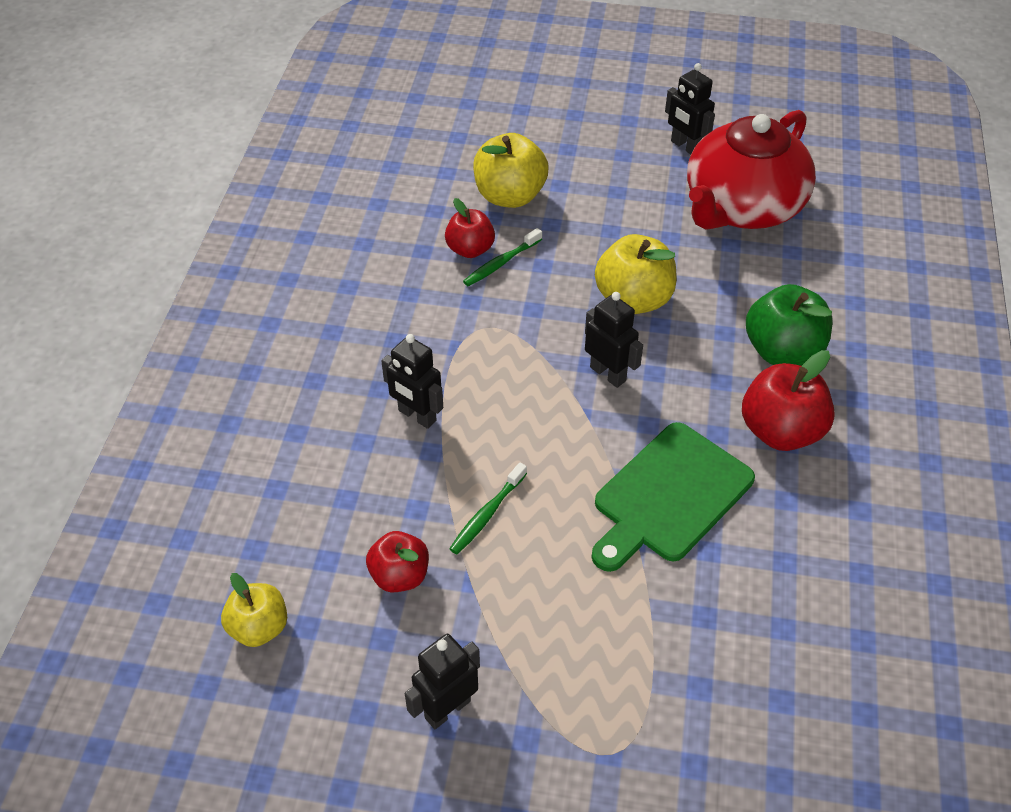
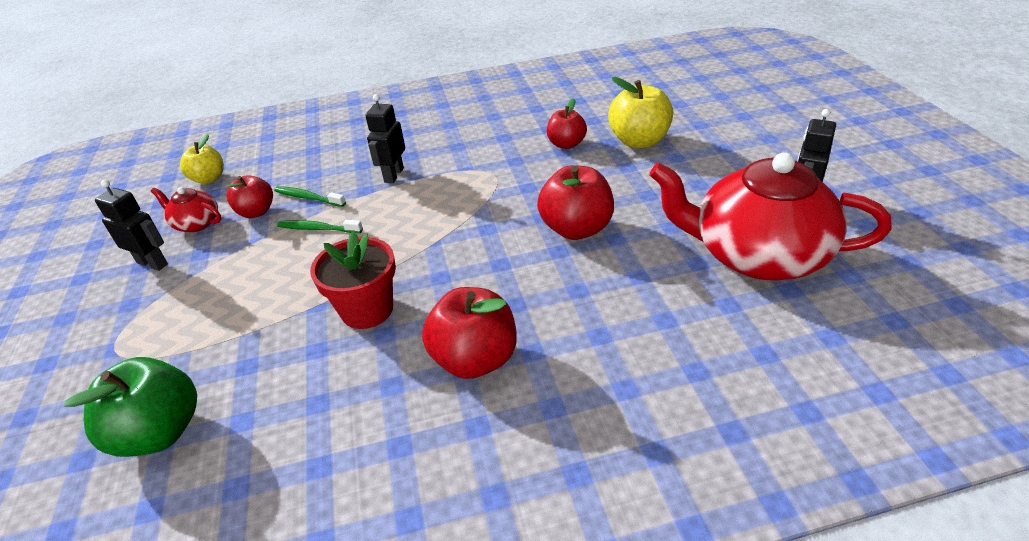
camera: 70 degrees right, 10 degrees down
(379, 651) = (196, 223): none -> red teapot
(501, 263) = (564, 160): green toothbrush -> green toothbrush (308, 198)
(608, 374) = (483, 240): black robot -> none
(633, 299) = (576, 229): yellow apple -> red apple
(669, 496) = (367, 310): green cutting board -> red flower pot
(782, 351) = (581, 333): green apple -> green apple (160, 432)

